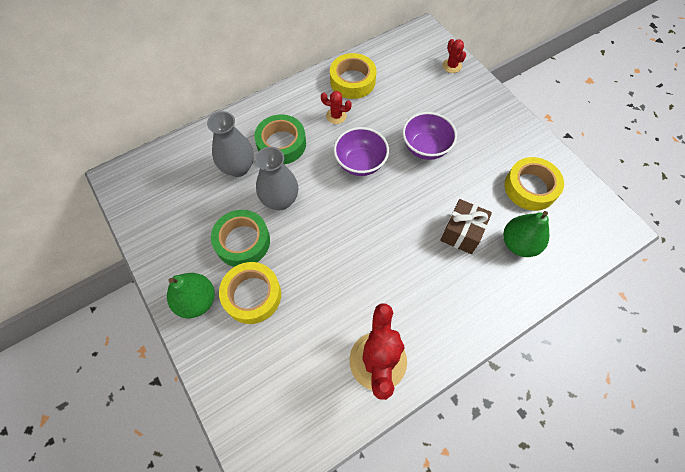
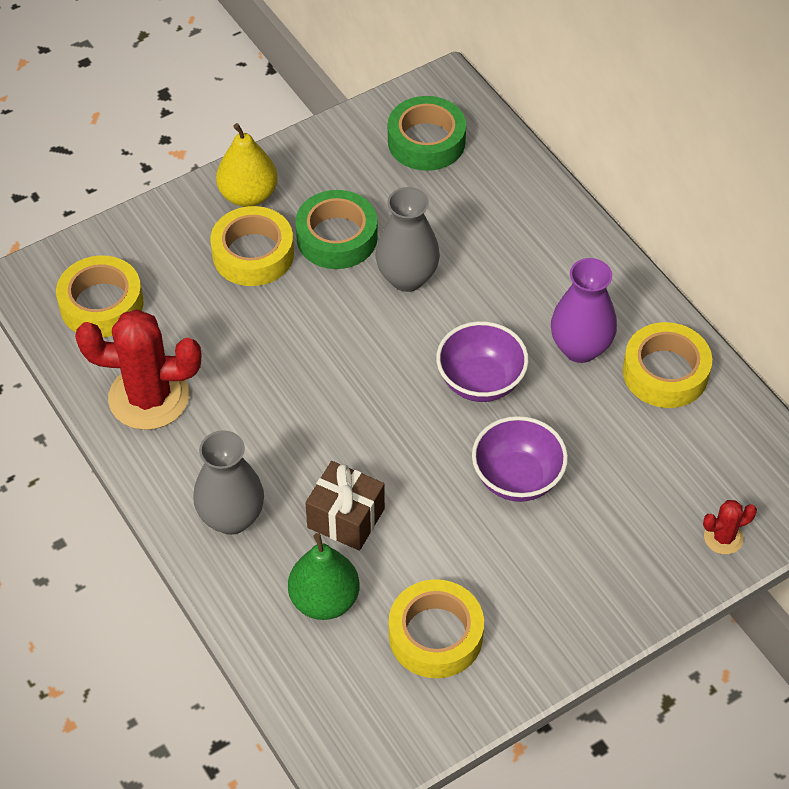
camera: 90 degrees right, 10 degrees down
(196, 301) = (248, 195): green pear -> yellow pear
(238, 168) = (467, 222): grey vase -> grey vase (231, 518)
(281, 144) = (515, 274): green tape -> green tape (426, 141)
(292, 405) = (101, 304): none -> yellow tape
(336, 116) = (580, 348): red cactus -> purple vase

